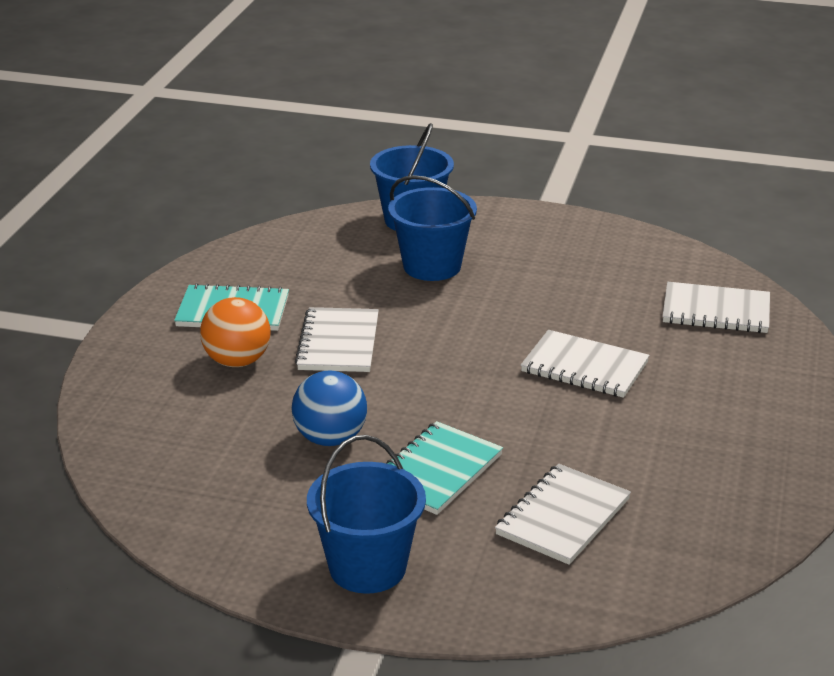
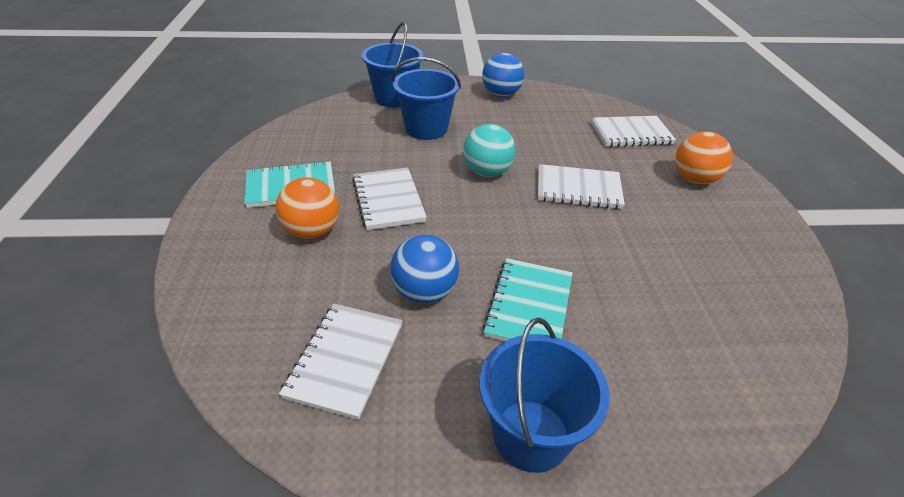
camera: 20 degrees left, 10 degrees up
(478, 330) = (487, 172): none -> turquoise ball
(563, 517) = (656, 330): white notebook -> white notebook (345, 360)
(565, 233) = (501, 94): none -> blue ball
(756, 380) = (694, 179): none -> orange ball

